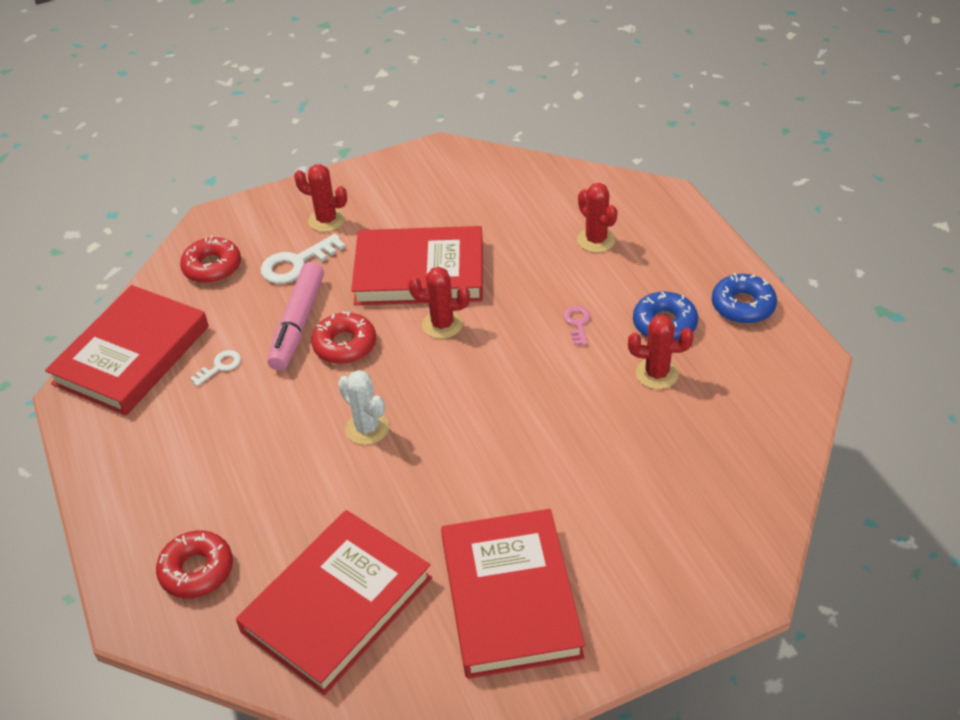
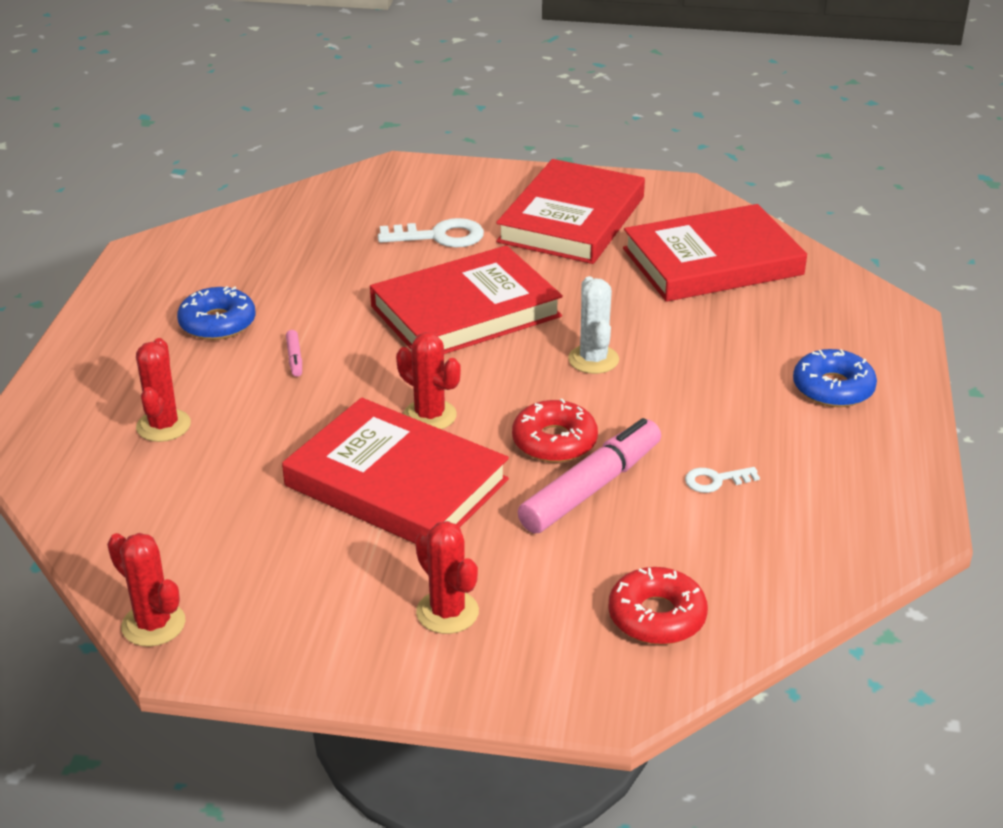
camera: 150 degrees left, 10 degrees down
(132, 355) = (823, 542): red book -> red book (465, 311)
(197, 570) = (825, 322): red donut -> none
(296, 263) = (538, 566): white key -> white key (439, 236)
(577, 323) = (294, 358): pink key -> pink marker
(657, 374) = (282, 292): red cactus -> red cactus (153, 624)
(743, 306) = (127, 307): blue donut -> blue donut (833, 388)

